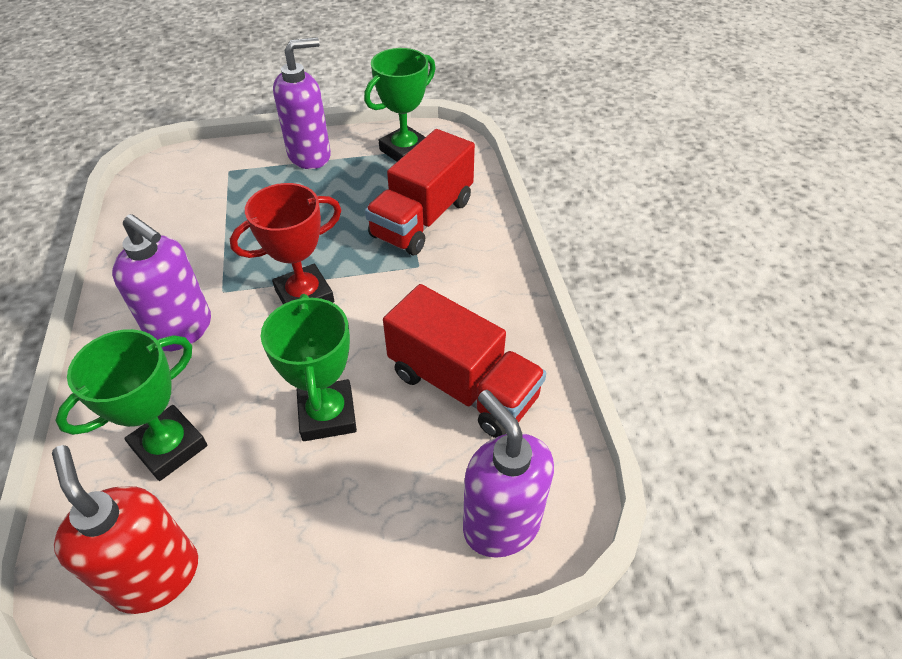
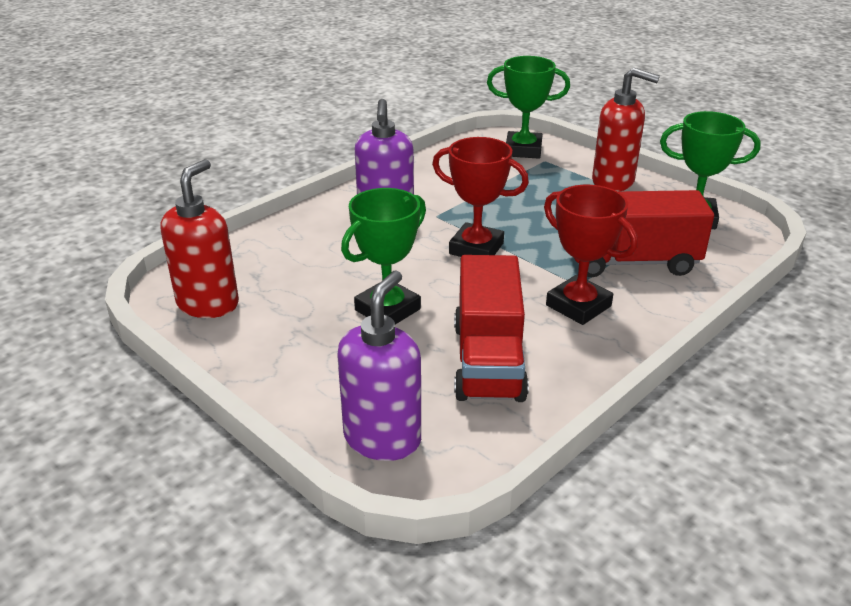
camera: 55 degrees right, 15 degrees down
(169, 446) = (296, 261): green trophy -> green trophy (523, 150)
(310, 156) = (613, 182): purple soap dispenser -> red soap dispenser
(445, 284) = (578, 306): none -> red trophy

